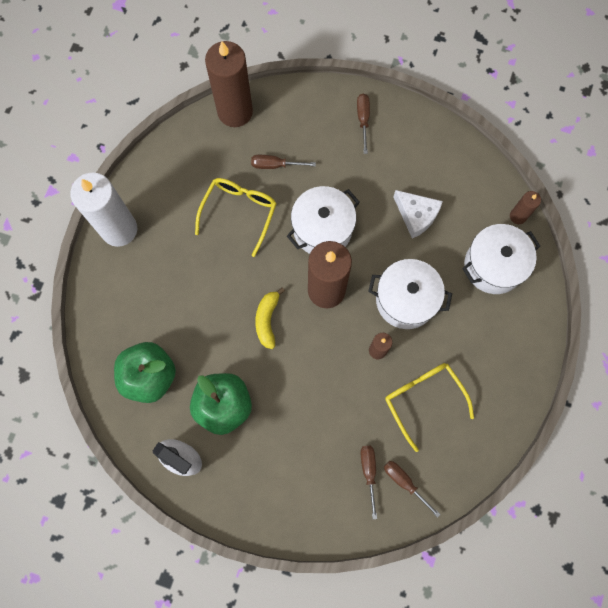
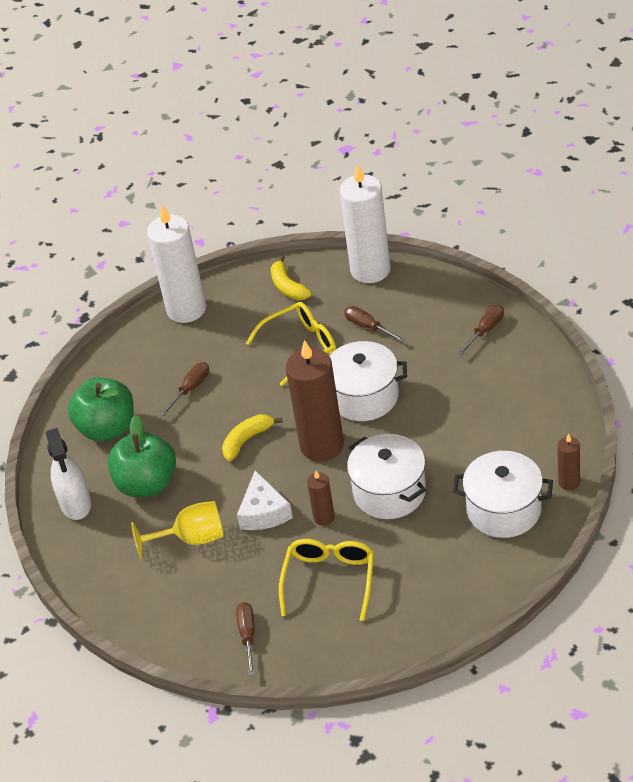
camera: 45 degrees right, 30 degrees down
(184, 163) = (288, 287): none -> yellow banana
(235, 112) = (370, 270): brown candle -> white candle
(297, 430) = (192, 539): none -> yellow goblet
(368, 472) = (223, 608): brown screwdriver -> brown screwdriver (191, 388)
(416, 215) = (465, 430): white cheese -> white cheese (264, 512)

